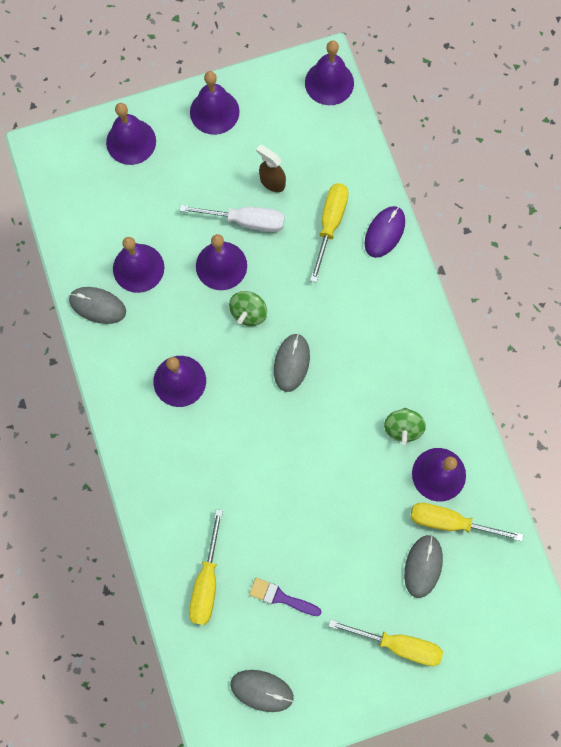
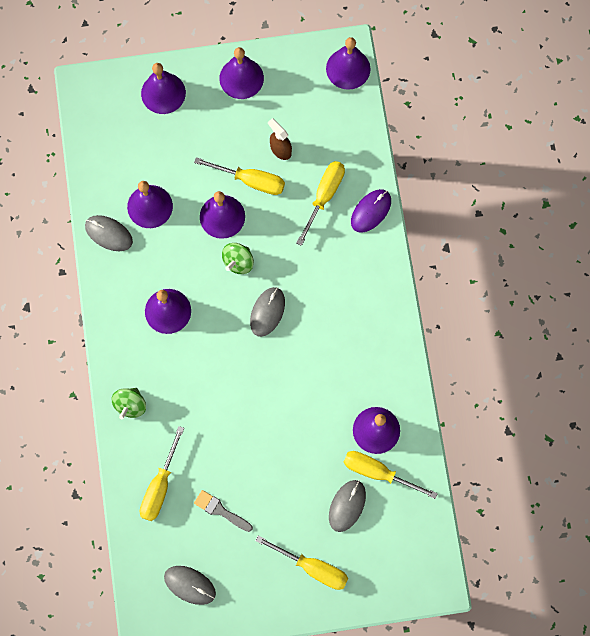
camera: 10 degrees right, 0 degrees up
(246, 221) = (251, 181): white screwdriver -> yellow screwdriver
(281, 597) = (220, 510): purple brush -> grey brush
(403, 428) = (353, 385): green spinning top -> green spinning top (130, 405)

